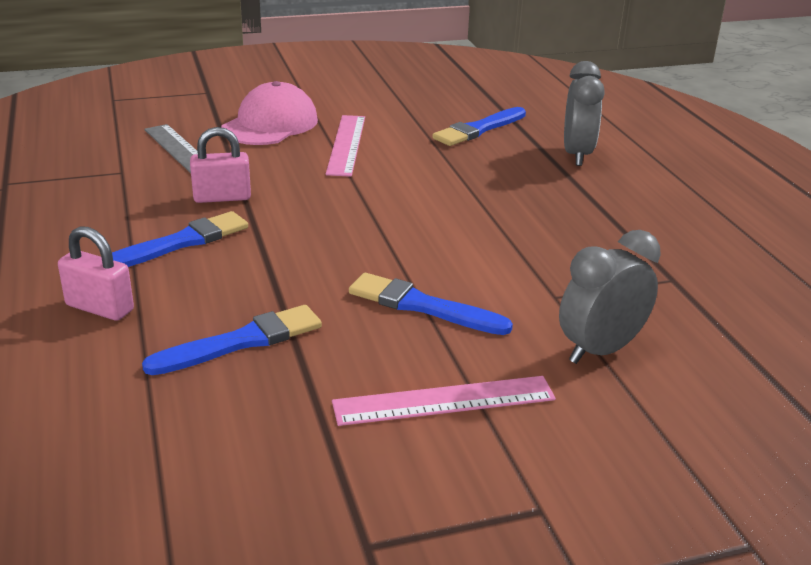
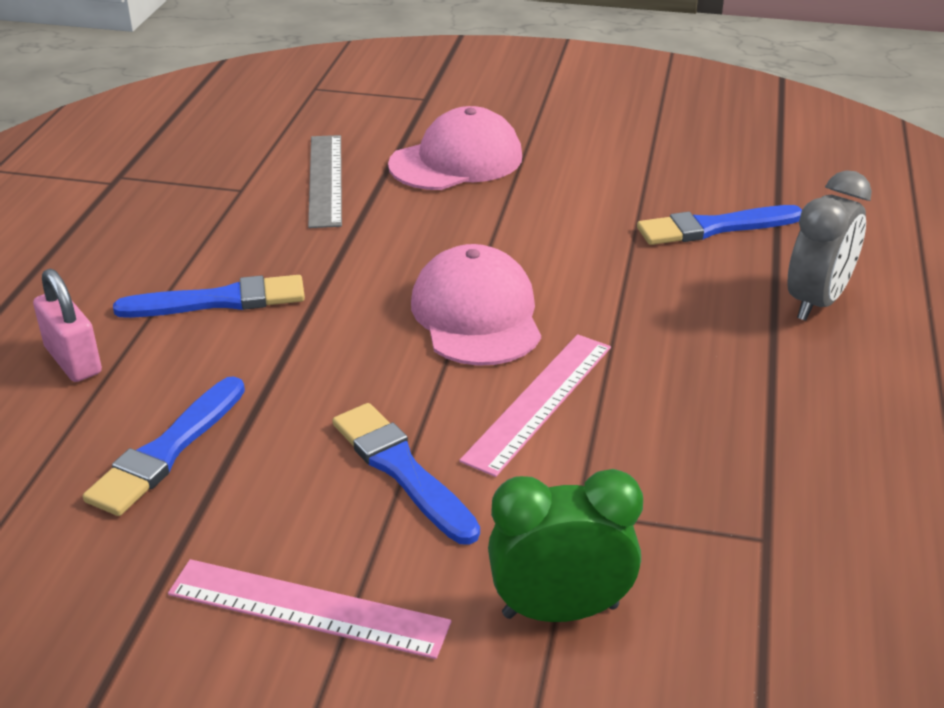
camera: 30 degrees right, 5 degrees up
(222, 197) = (314, 251): pink padlock -> none
(241, 342) = (167, 450): blue brush -> blue brush turned 120 degrees clockwise
(346, 144) = (520, 211): pink ruler -> pink ruler (539, 401)
(379, 208) = (476, 315): none -> pink cap
(600, 350) = (560, 611): grey clock -> green clock

